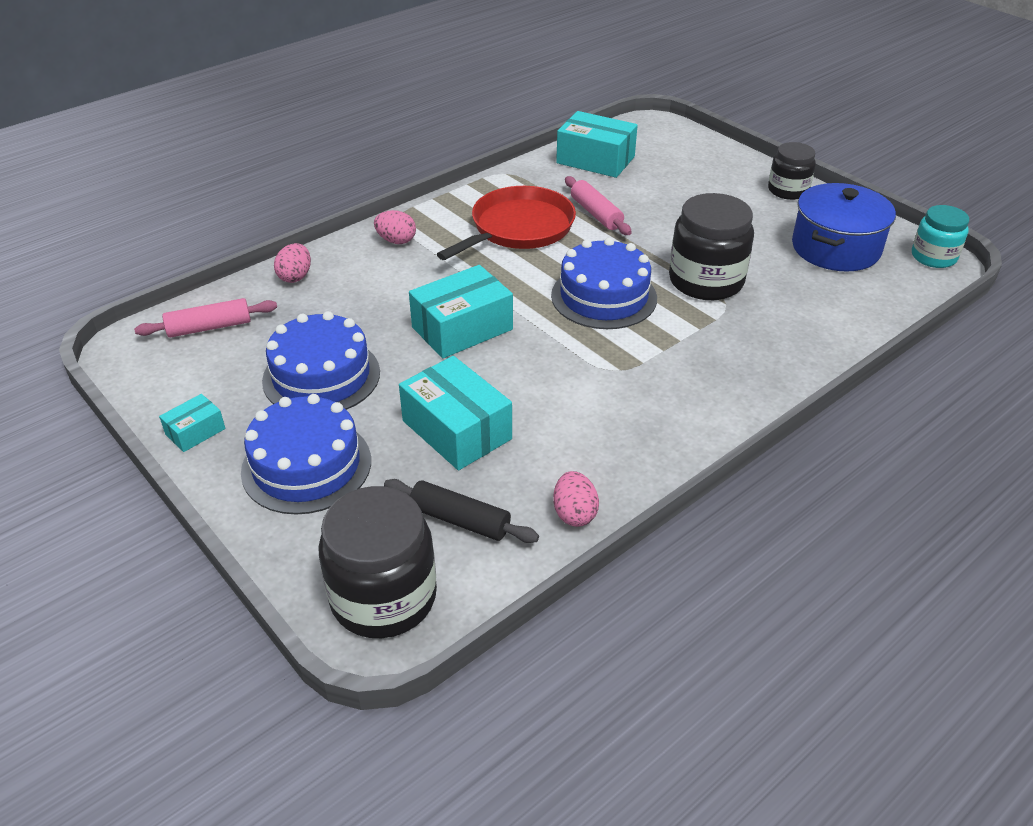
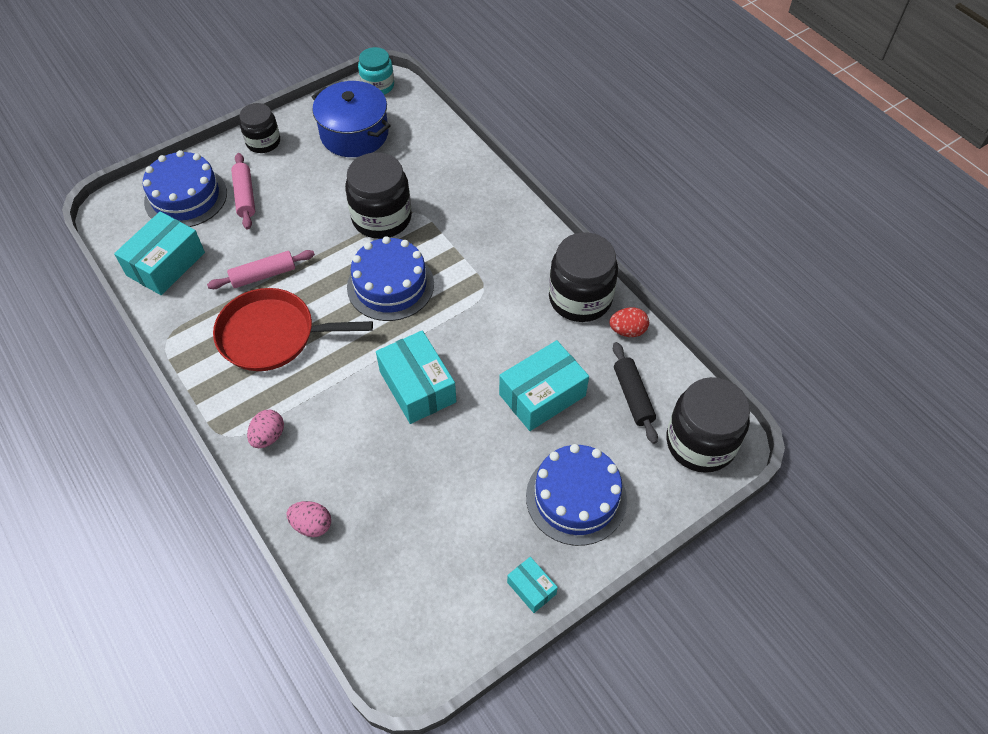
camera: 85 degrees left, 15 degrees up
(209, 327) = (383, 597): pink rolling pin -> pink rolling pin (245, 196)
(321, 376) = (468, 493): blue cake -> blue cake (186, 197)
(460, 520) = (633, 396): black rolling pin -> black rolling pin turned 45 degrees counterclockwise
(519, 228) = (272, 335): red pan -> red pan turned 45 degrees counterclockwise
(574, 513) = (627, 331): pink egg -> red egg
(623, 461) = (580, 298): none -> black jar

